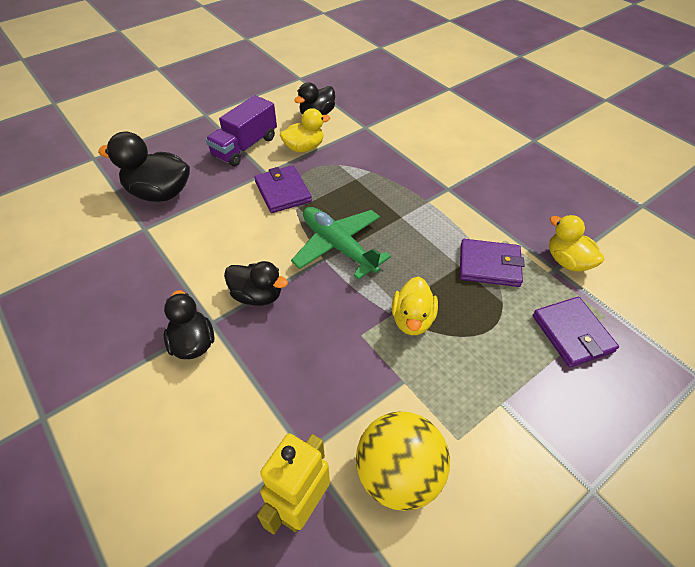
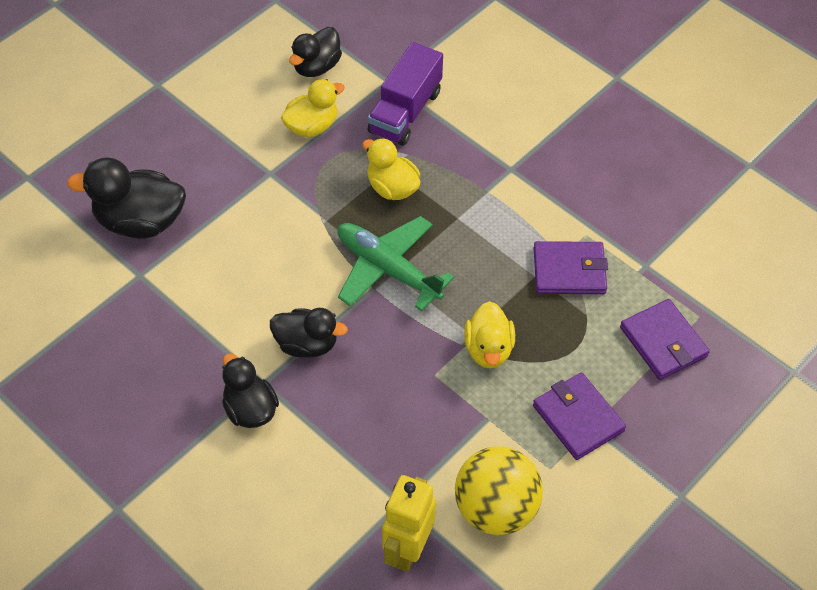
camera: 10 degrees left, 5 degrees up
(245, 147) = (230, 134): purple truck -> purple truck (405, 112)
(283, 191) = (300, 199): purple wallet -> purple wallet (578, 418)
(567, 261) = (658, 254): yellow duck -> yellow duck (392, 188)

